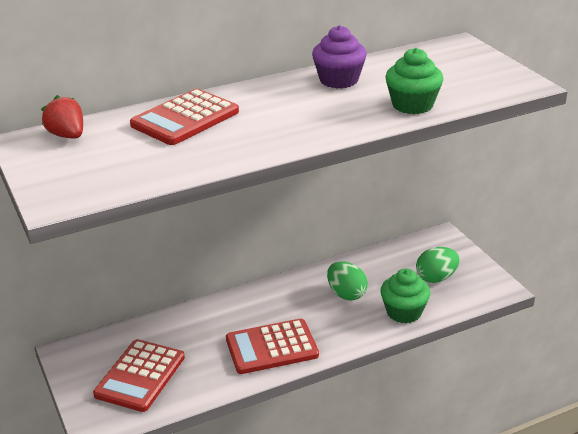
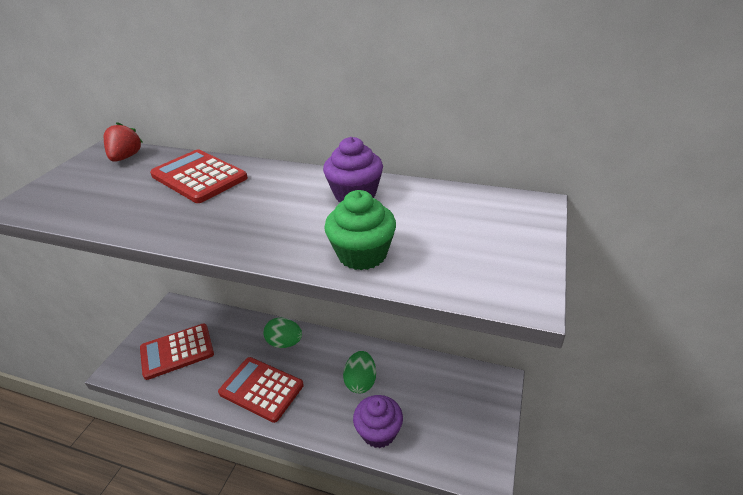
camera: 45 degrees right, 5 degrees up
(185, 118) = (199, 177): red calculator -> red calculator turned 45 degrees clockwise
(404, 312) = (379, 432): green cupcake -> purple cupcake
(436, 278) = (444, 419): green egg -> green egg (285, 343)

